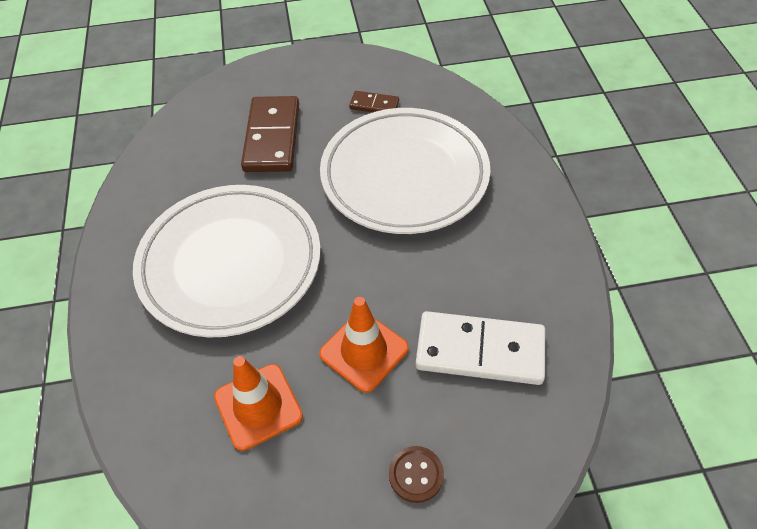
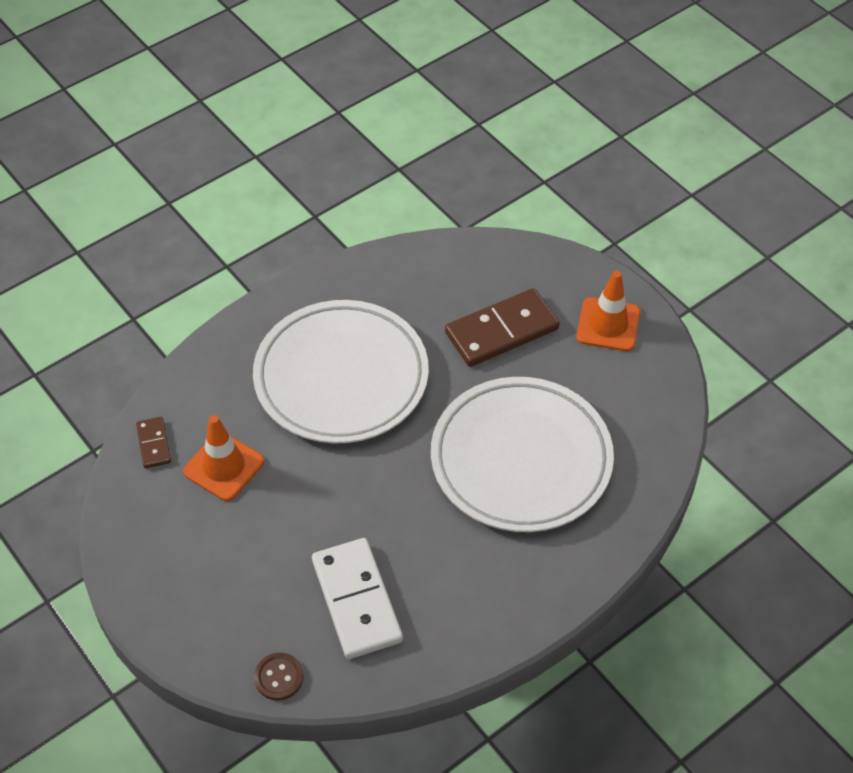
camera: 60 degrees right, 0 degrees up
(364, 351) = (310, 514): orange traffic cone -> orange traffic cone (608, 325)
(374, 105) = (601, 391): brown domino -> brown domino (154, 444)
(416, 475) = (221, 598): brown button -> brown button (279, 677)

